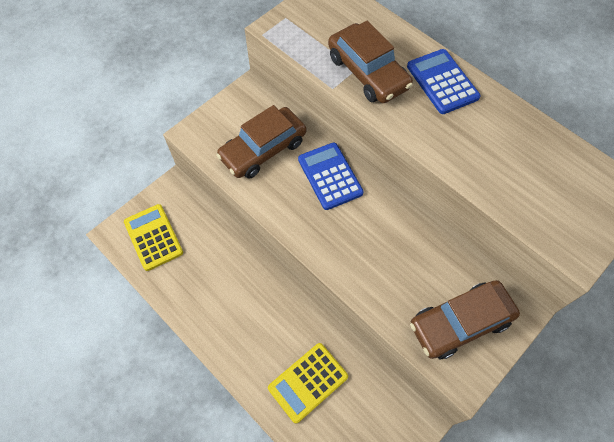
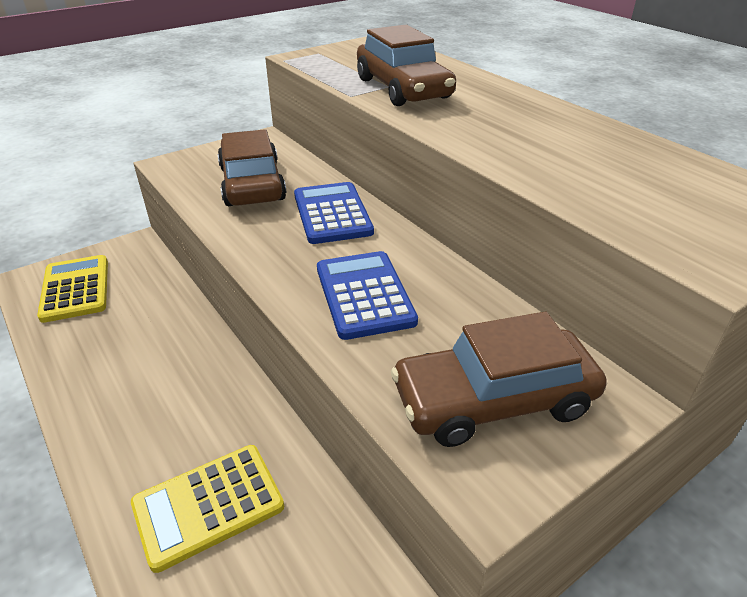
camera: 10 degrees right, 25 degrees down
(263, 149) = (252, 183): brown car -> brown car turned 105 degrees clockwise
(442, 82) = (503, 101): blue calculator -> blue calculator (364, 295)

